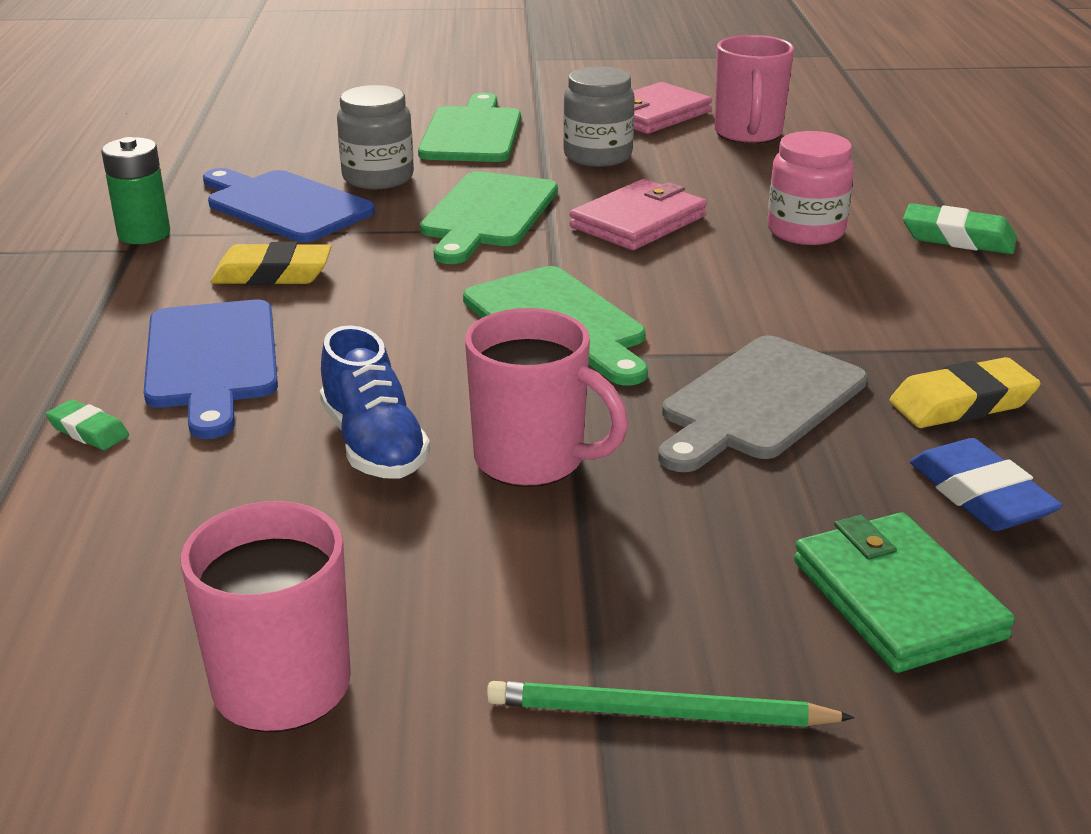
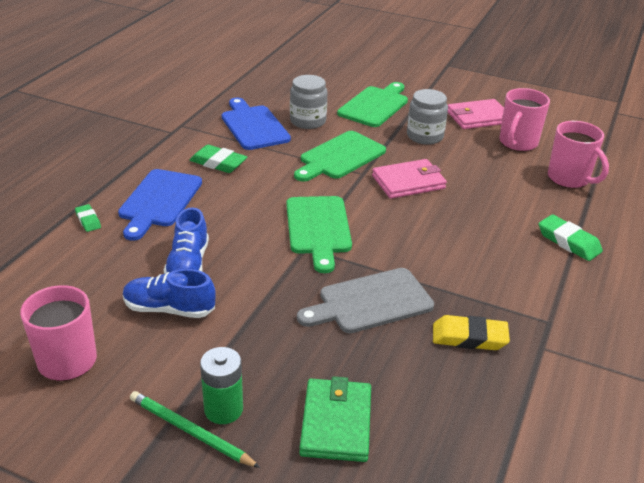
camera: 25 degrees right, 5 degrees up
(144, 234) = (183, 125): green battery -> green battery (223, 409)
(272, 274) = (218, 163): yellow eraser -> green eraser
(409, 526) = (169, 309): none -> blue shoe
(533, 460) = (244, 296): pink mug -> pink mug (569, 179)
(805, 231) = (489, 213): pink jar -> none
(980, 495) = (427, 388): blue eraser -> none

